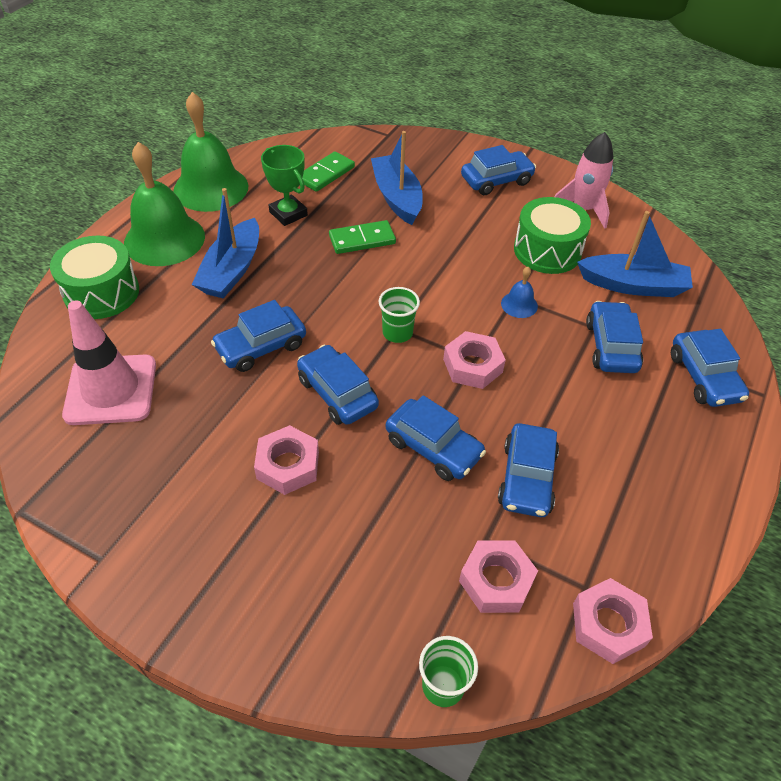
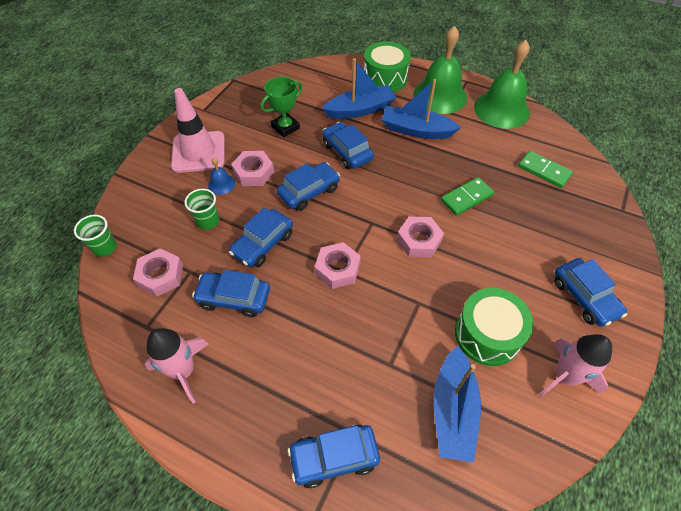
camera: 90 degrees right, 5 degrees up
(111, 390) = (309, 95): pink traffic cone -> pink traffic cone (198, 152)
(288, 214) = (485, 153): green trophy -> green trophy (285, 127)
(362, 240) = (466, 198): green domino -> green domino turned 75 degrees clockwise
(397, 197) = (529, 219): blue boat -> blue boat (360, 110)
(397, 333) = (367, 222): green cup -> green cup (208, 221)
(519, 304) = (409, 305): blue bell -> blue bell (221, 184)
(608, 625) = (118, 337): pink nut -> pink nut (419, 240)
(611, 346) = (367, 376): blue car -> none
(642, 529) = (183, 371): none -> pink rocket

